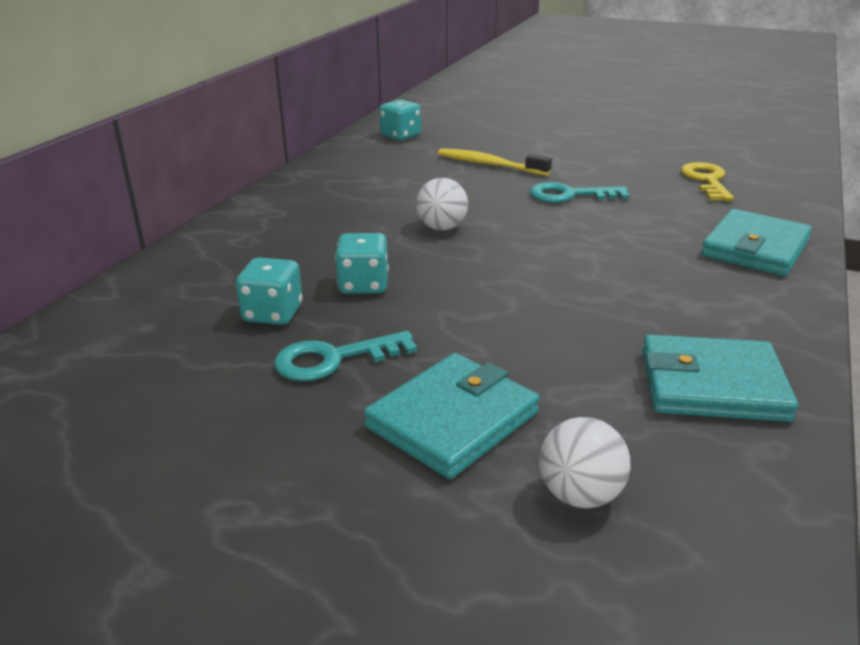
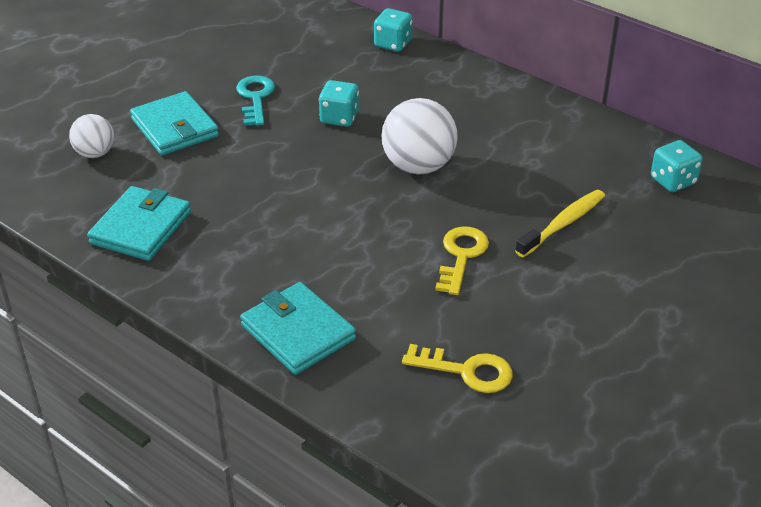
camera: 105 degrees right, 10 degrees up
(273, 313) = (320, 81): turquoise dice -> turquoise dice (393, 44)
(442, 228) = (418, 166): white ball -> white ball, size x1.69
(570, 195) = (461, 256): turquoise key -> yellow key

